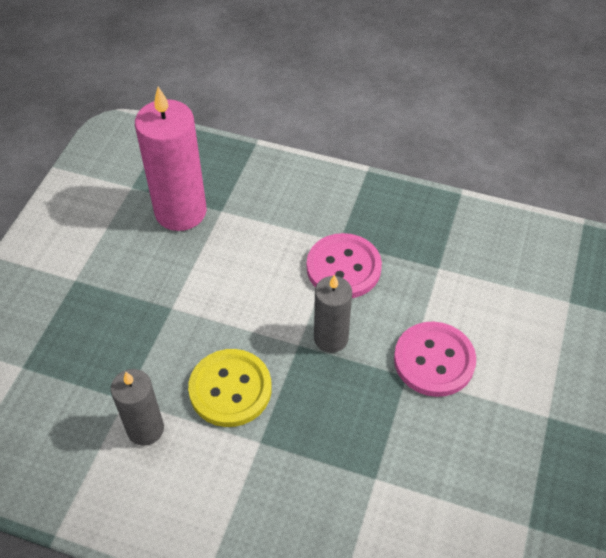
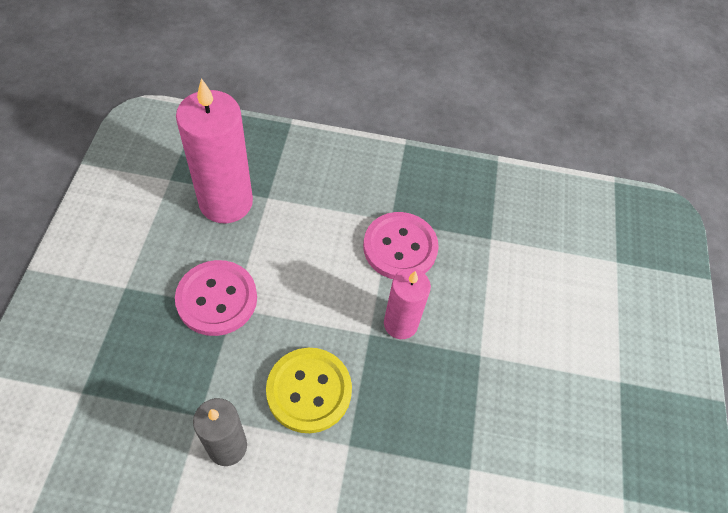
camera: 15 degrees left, 5 degrees up
(331, 338) = (400, 324): grey candle -> pink candle
(434, 360) = (504, 336): pink button -> pink button (217, 299)

